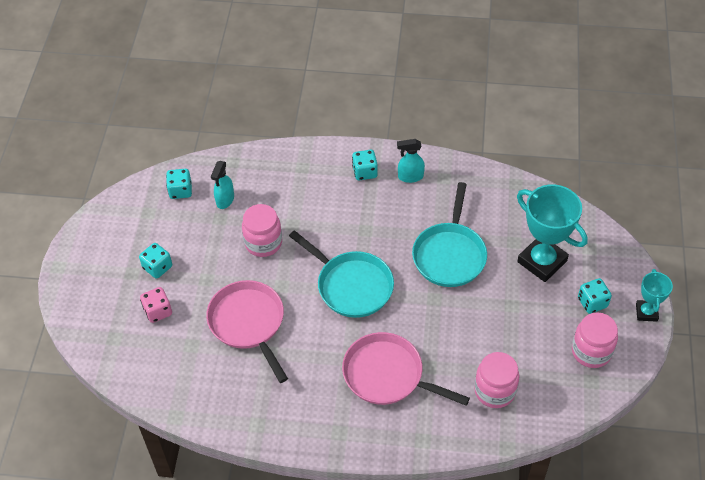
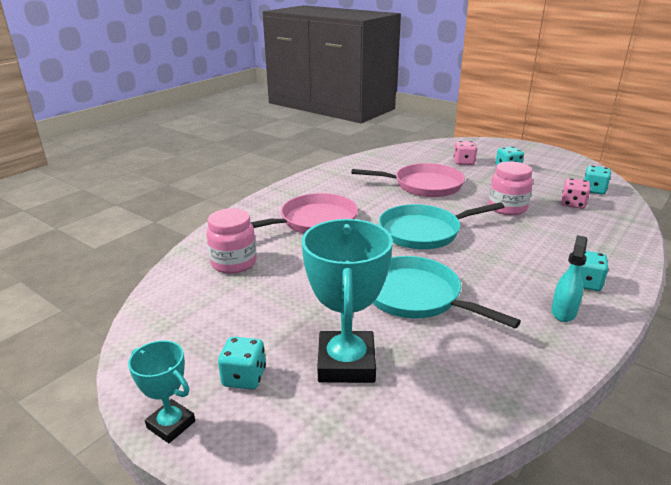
camera: 120 degrees right, 25 degrees down
(225, 200) = (573, 204): turquoise spray bottle -> pink dice
(542, 261) = (346, 363): turquoise trophy -> turquoise trophy turned 75 degrees counterclockwise
(591, 351) = (189, 341): pink jar -> none

